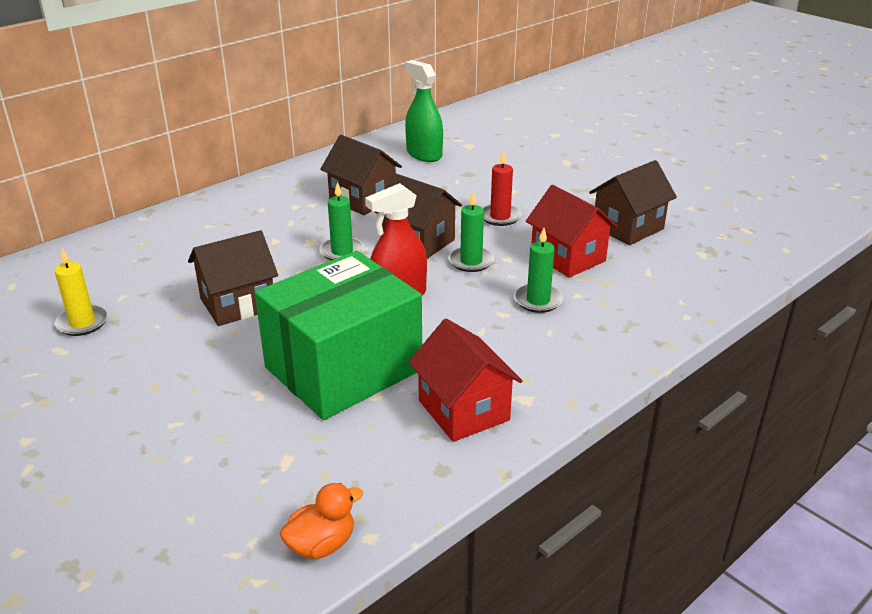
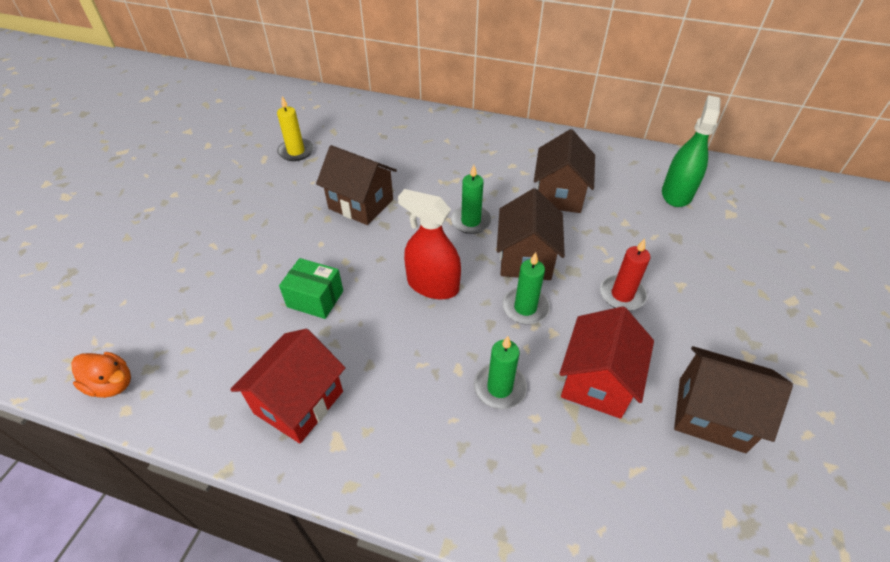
camera: 60 degrees right, 15 degrees up
(343, 368) = (315, 299): green box -> green box, size x0.43

